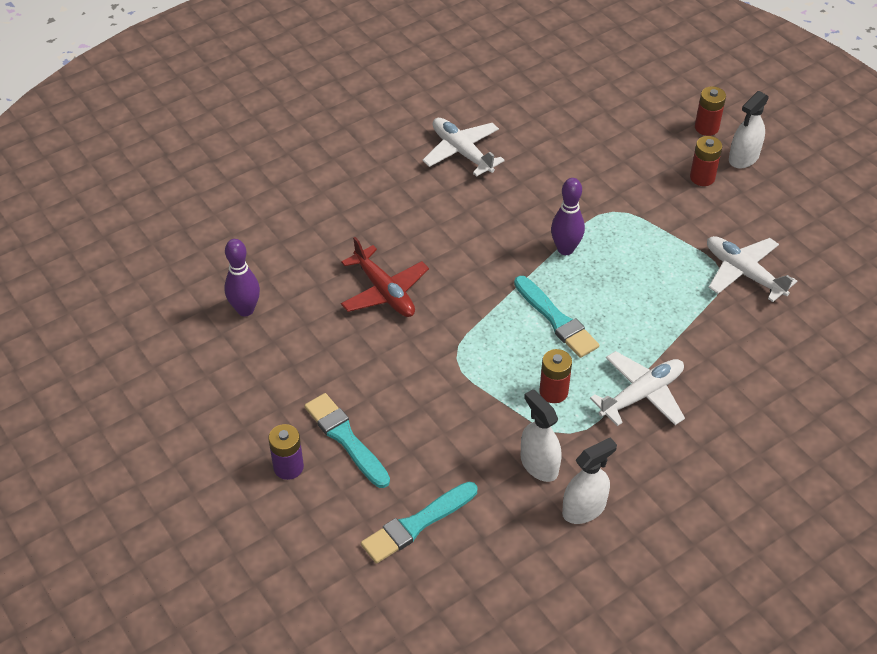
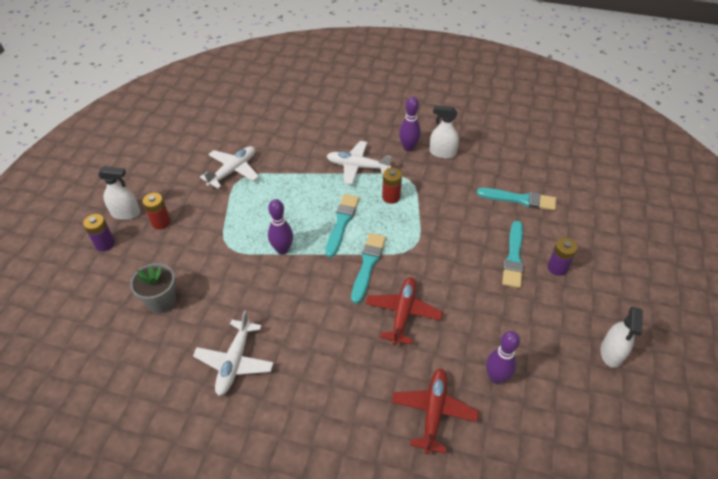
camera: 130 degrees left, 0 degrees up
(270, 245) = (433, 412): none -> red plane
(472, 304) = (368, 265): none -> turquoise brush
(539, 464) = (438, 178): white spray bottle -> white spray bottle (611, 353)
(583, 136) = (162, 301): none -> grey flower pot
(630, 477) = (408, 147): none -> purple bowling pin
(706, 127) = (105, 244): red battery -> purple battery
(743, 273) = (233, 170): white plane -> white plane turned 150 degrees counterclockwise

